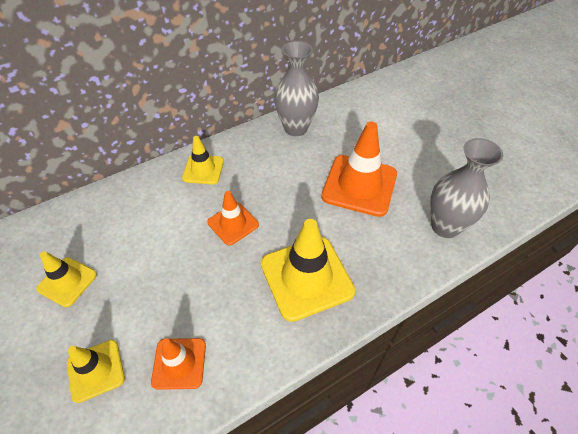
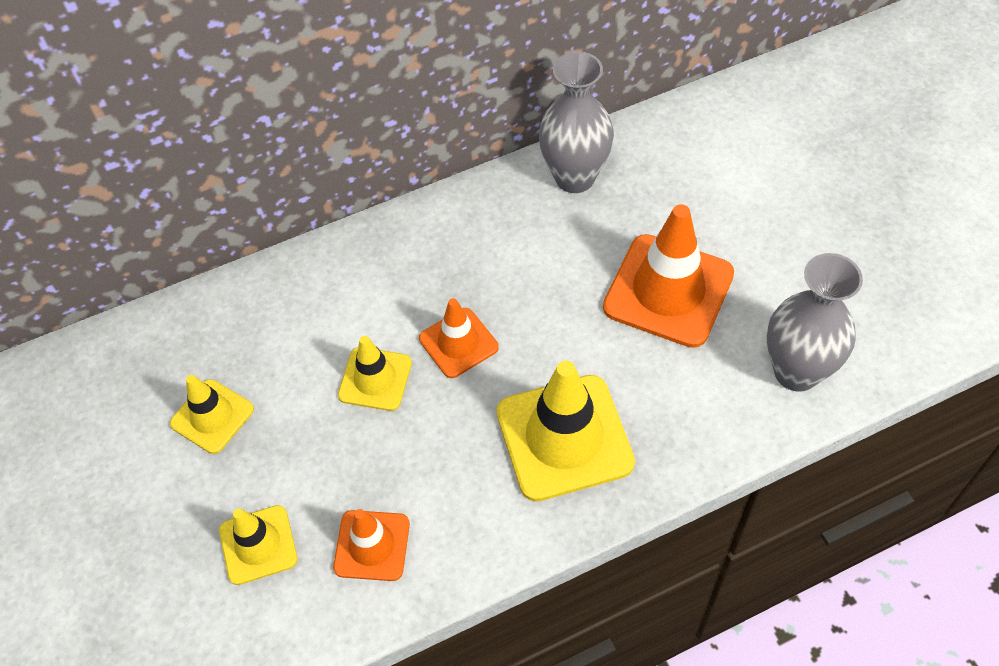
camera: 10 degrees right, 5 degrees up
(203, 169) = (416, 246): yellow traffic cone -> yellow traffic cone (375, 379)

